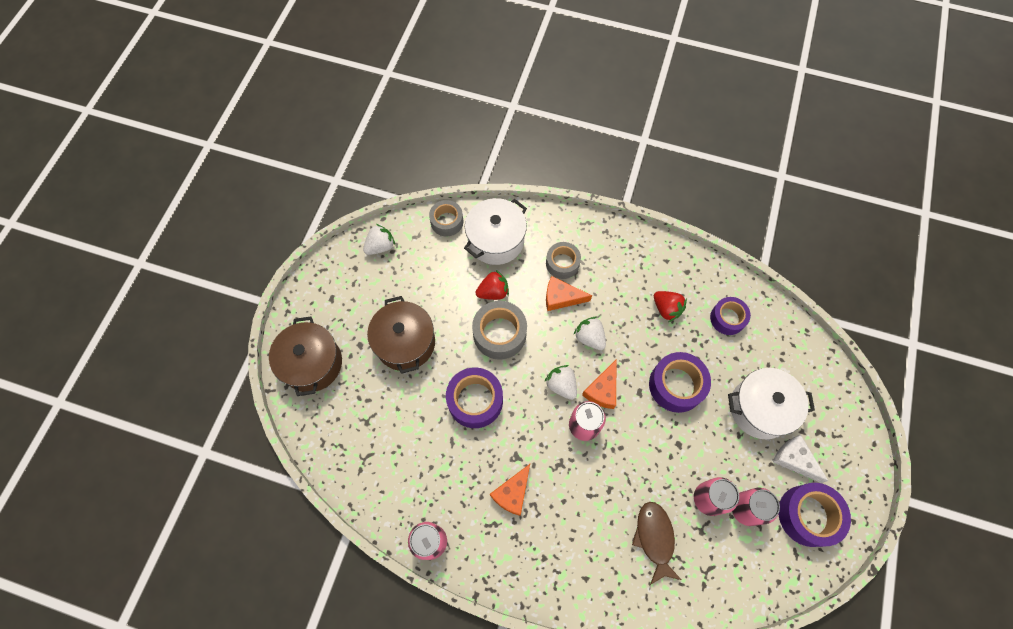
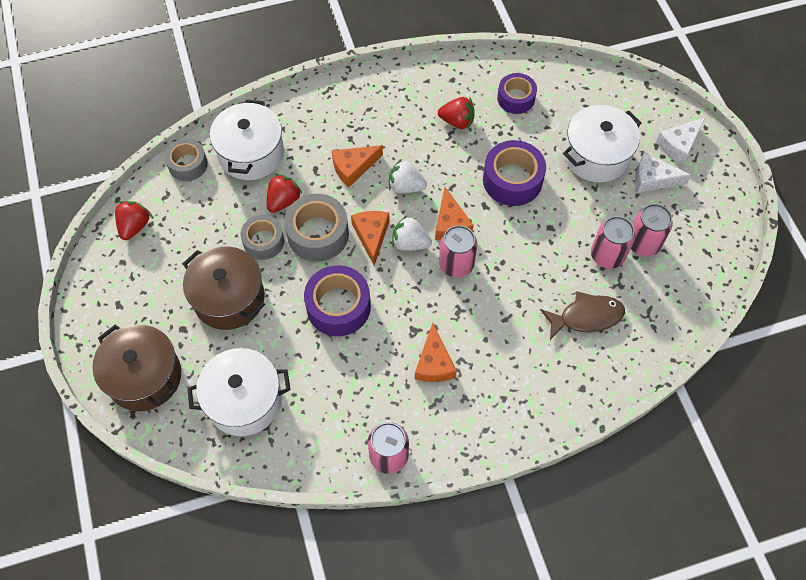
camera: 35 degrees left, 5 degrees down
(363, 427) = (244, 400): none -> white pot
(380, 246) = (134, 226): white strawberry -> red strawberry
(537, 360) = (371, 235): none -> orange cheese
(562, 263) = (332, 137): grey tape -> grey tape (263, 241)
(654, 538) = (586, 317): brown fish -> brown fish turned 120 degrees clockwise
(807, 515) = (695, 216): purple tape -> none
(839, 444) = (679, 145): none -> white cheese

